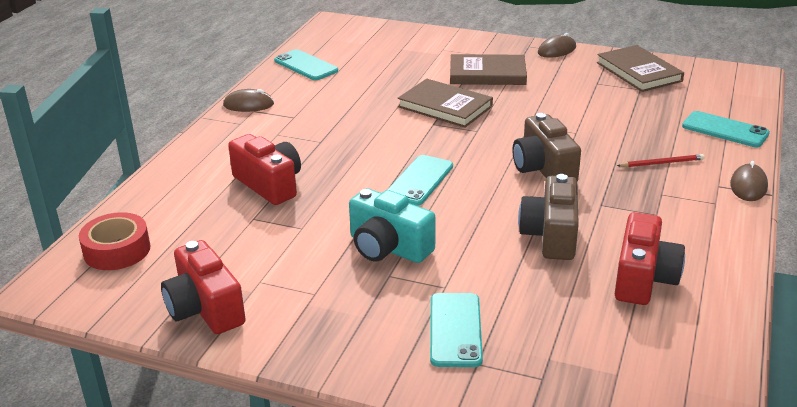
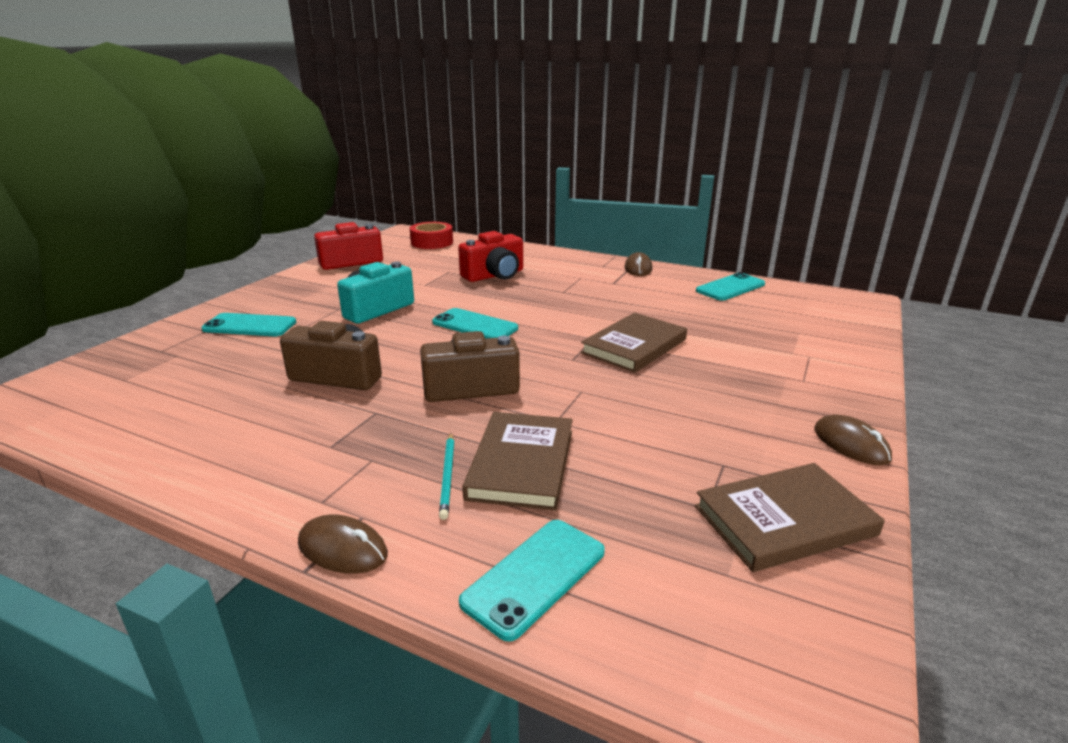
camera: 95 degrees right, 5 degrees down
(487, 73) = (736, 378): brown book -> brown book (522, 464)
(643, 278) = (225, 414): red camera -> none
(662, 163) = (448, 476): red pencil -> turquoise pencil

